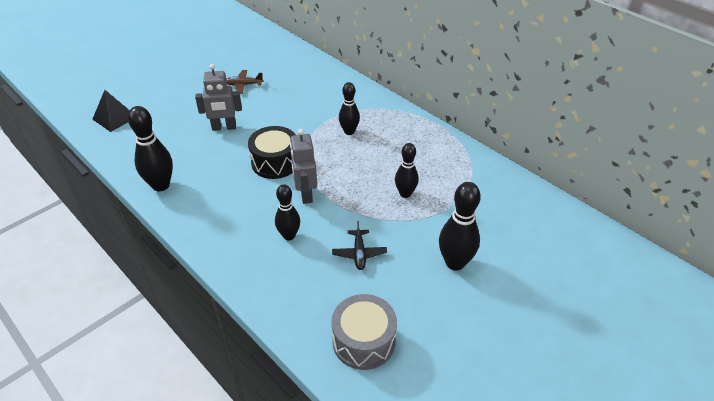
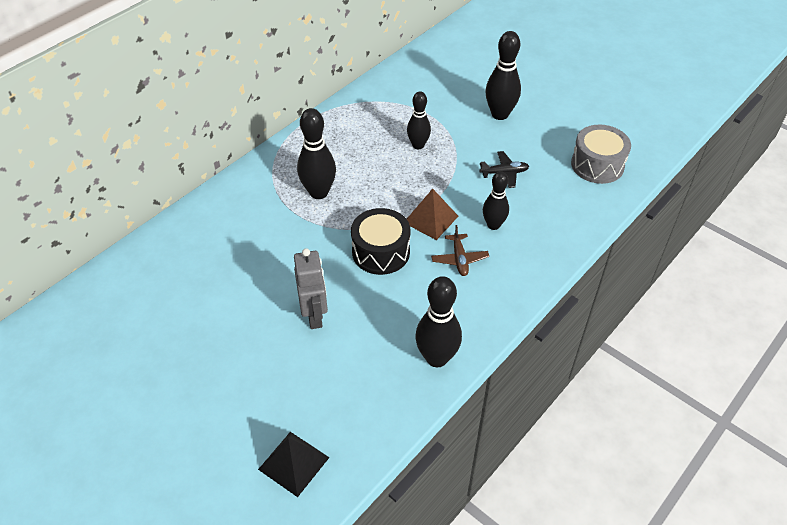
camera: 95 degrees left, 5 degrees up
(243, 85) = (212, 312): brown plane -> brown plane (459, 259)
(305, 194) = (431, 219): grey robot -> brown pyramid
(349, 131) = (319, 192): black bowling pin -> black bowling pin, size x1.51

